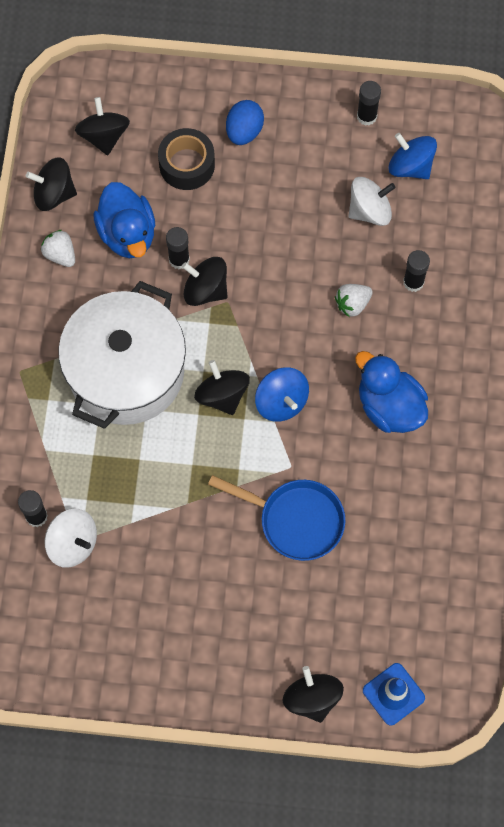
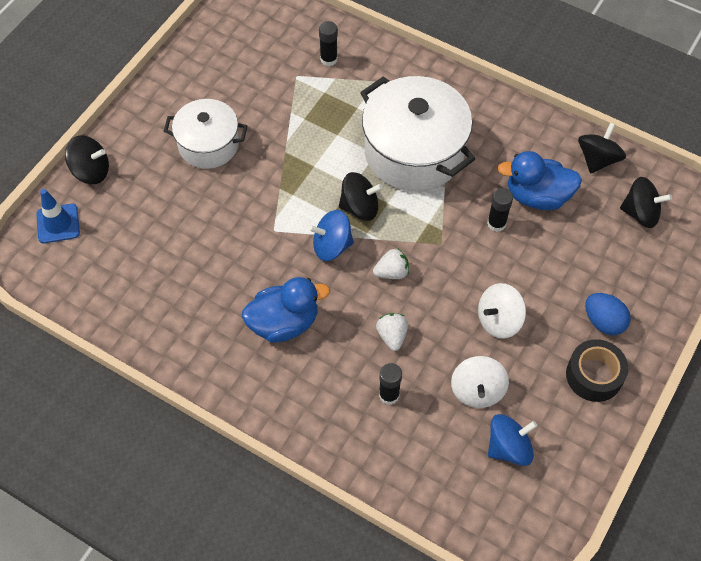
camera: 115 degrees right, 10 degrees down
(60, 254) = (538, 145): white strawberry -> white strawberry (392, 272)
(73, 543) = (296, 73): white spinning top -> white spinning top (499, 320)
(187, 165) = (587, 264): black tape -> black tape (594, 375)
(205, 290) = (459, 231): black spinning top -> none
(216, 589) = (208, 144): none -> white pot
(295, 520) = (229, 215): blue pan -> none
(366, 116) = (579, 433): black glue stick -> none

